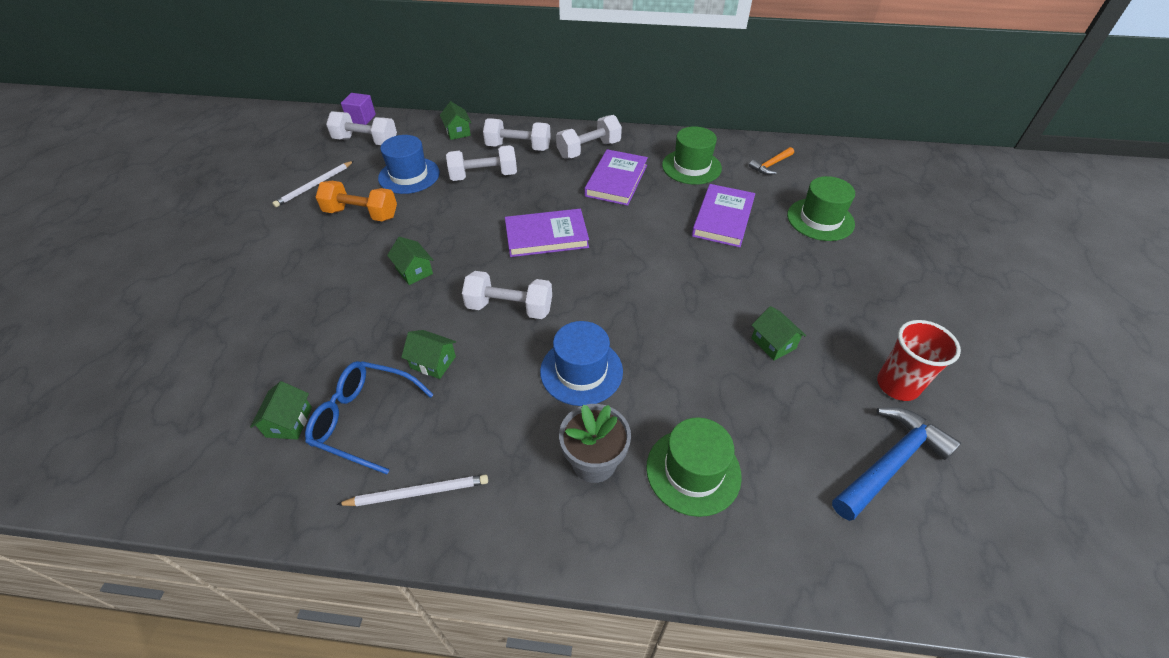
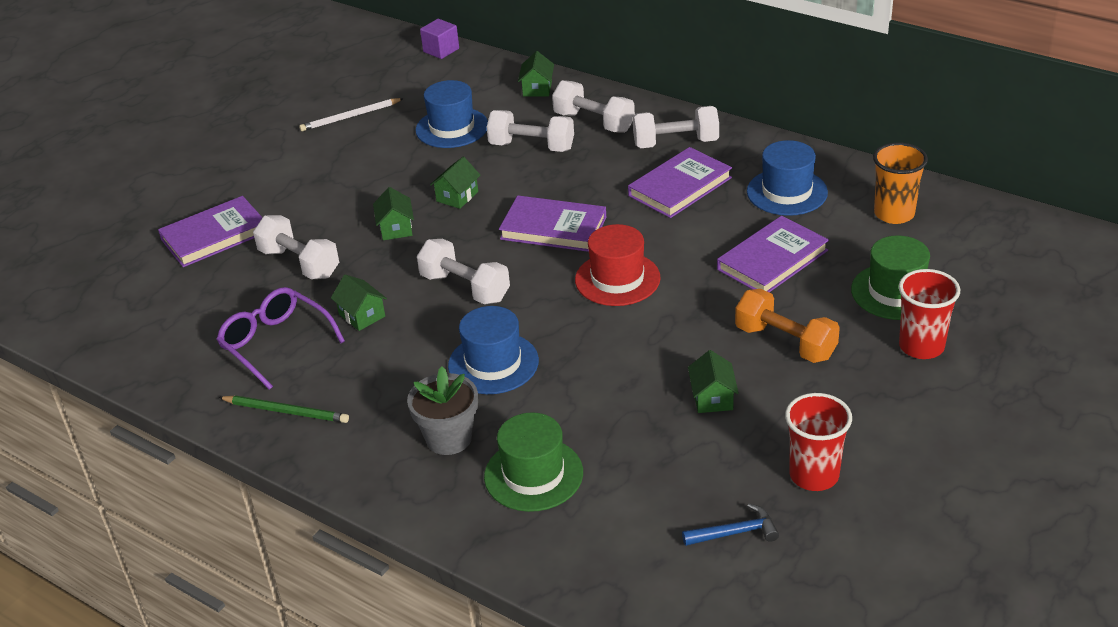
camera: 30 degrees right, 10 degrees down
(240, 325) = (214, 236): none -> purple book
(289, 422) = (214, 327): green house -> green house (457, 196)
(361, 214) = (379, 158): orange dumbbell -> orange dumbbell (785, 342)
(365, 419) = (276, 344): blue glasses -> purple glasses
(366, 141) = (430, 79): white dumbbell -> white dumbbell (299, 263)
(418, 492) = (286, 411): white pencil -> green pencil
(626, 264) = (617, 279): none -> red hat
(691, 167) = (787, 192): green hat -> blue hat
(771, 165) = (894, 214): orange hammer -> orange cup
(871, 255) = (921, 346): none -> red cup
(890, 462) = (735, 532): blue hammer -> blue hammer, size x0.55

